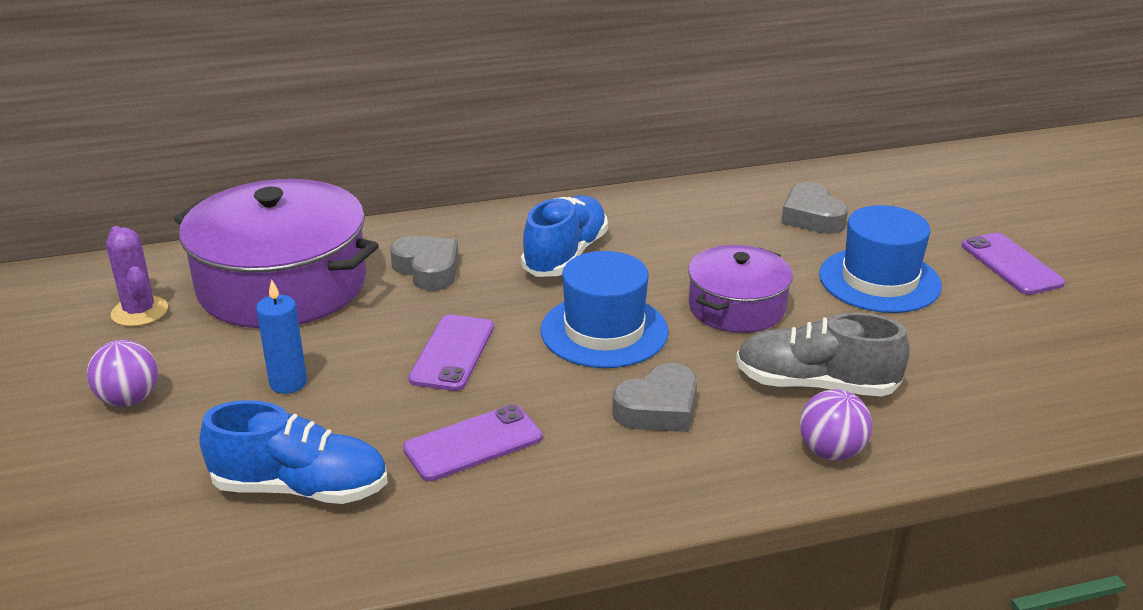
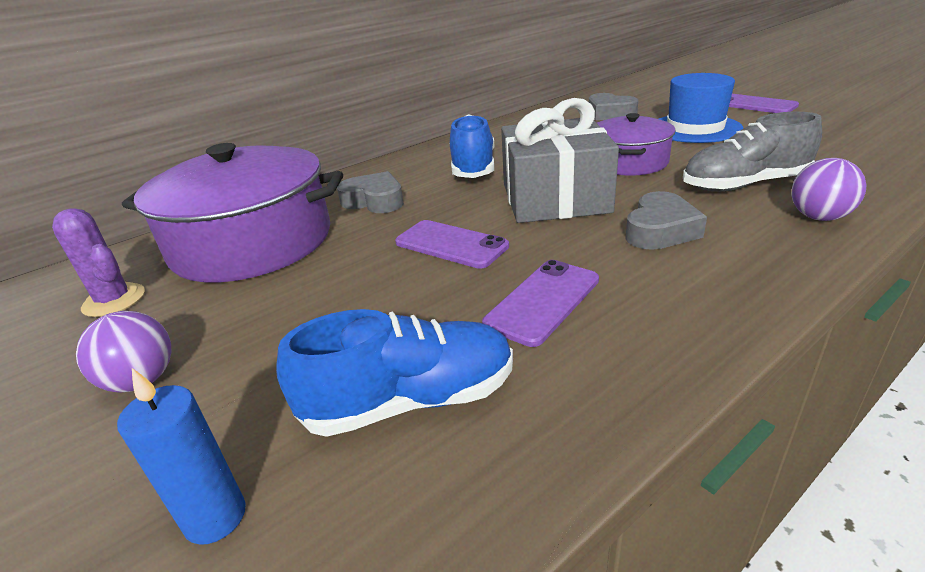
camera: 20 degrees left, 0 degrees up
(288, 383) = (316, 311): blue candle -> blue candle (215, 517)
(452, 353) = (451, 244): purple phone -> purple phone turned 45 degrees counterclockwise
(604, 331) = (555, 198): blue hat -> grey gift

